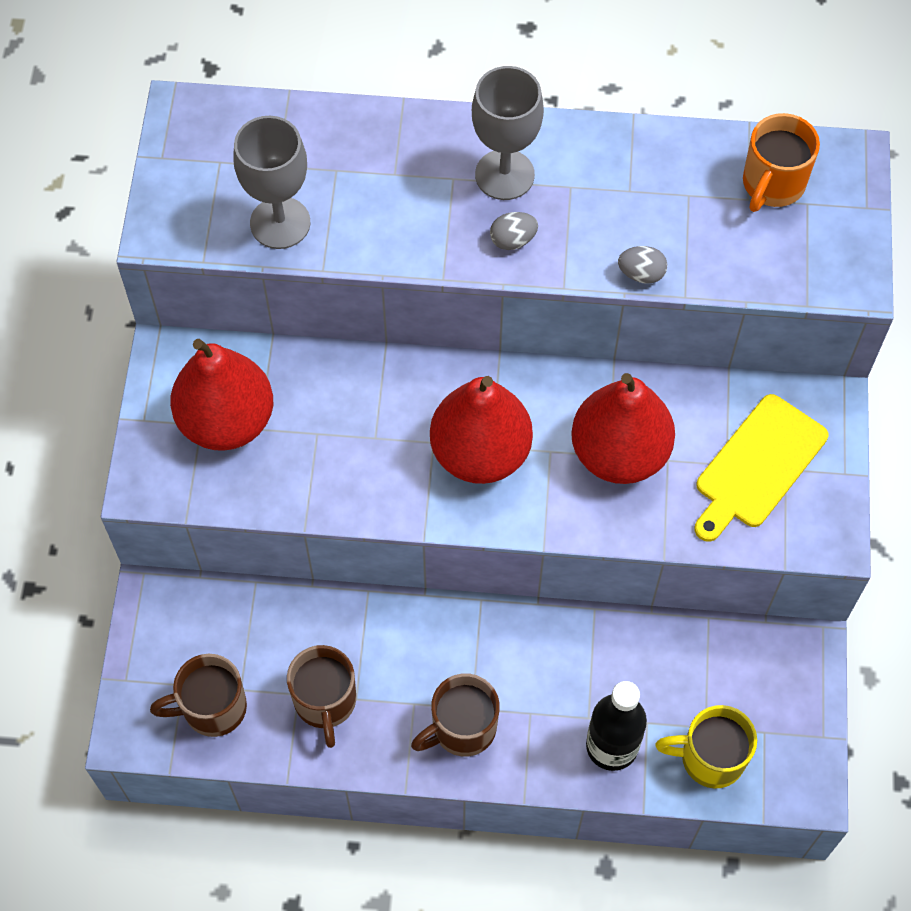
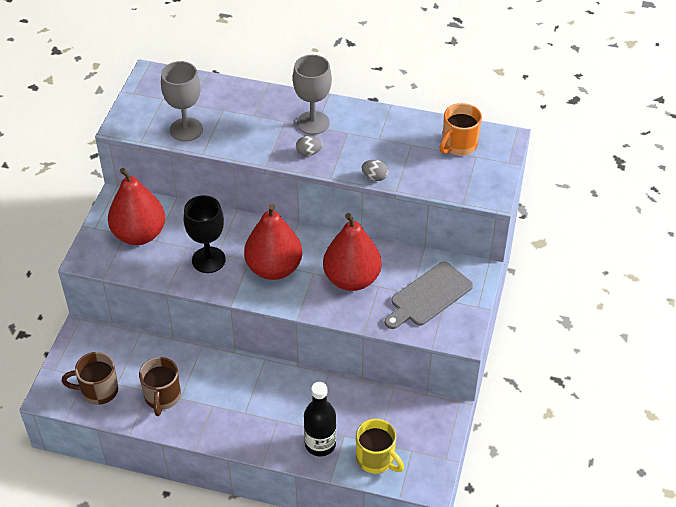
camera: 10 degrees right, 15 degrees down
(362, 454) = (208, 260): none -> black goblet
(462, 728) = (236, 422): brown mug -> none
(710, 758) = (376, 459): yellow mug -> yellow mug turned 150 degrees counterclockwise
(758, 466) = (429, 296): yellow cutting board -> grey cutting board

